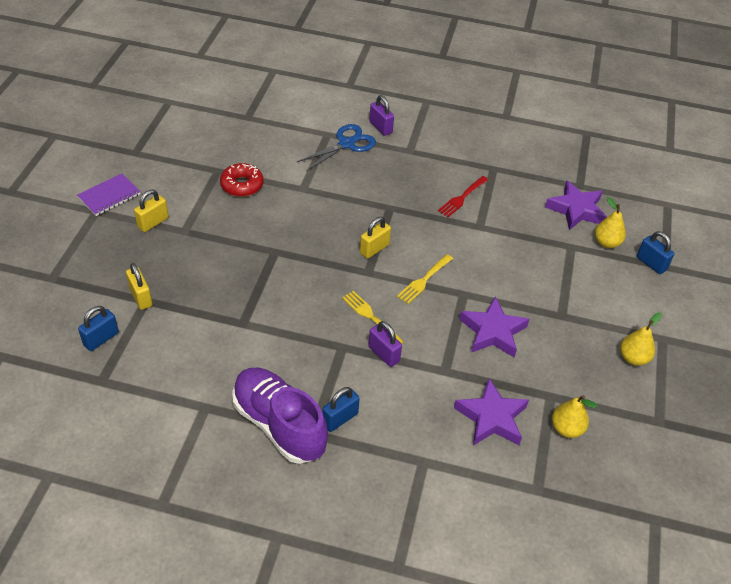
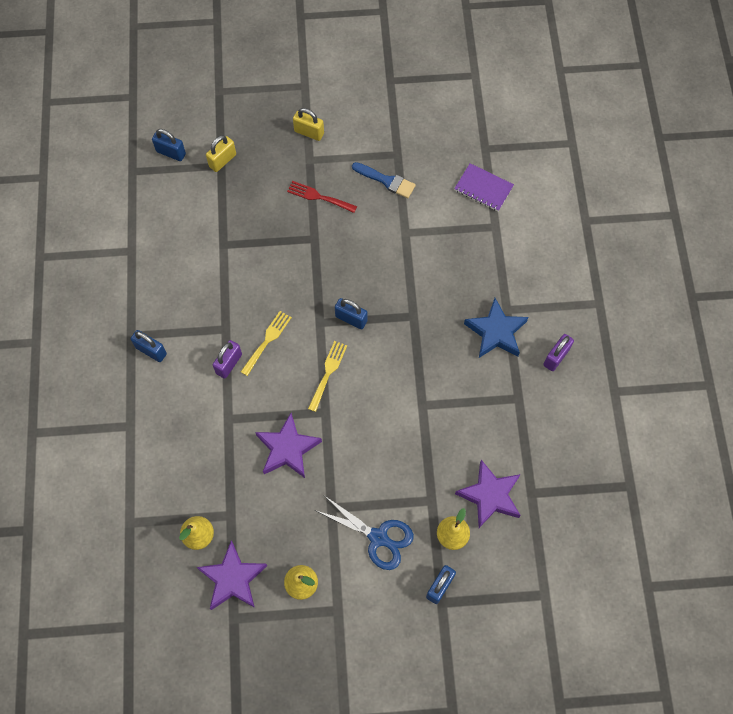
camera: 75 degrees right, 20 degrees up
(109, 196) = (326, 87): purple notebook -> purple notebook (483, 188)
(242, 185) = (386, 181): red donut -> blue brush
(279, 425) = (131, 308): purple shoe -> none
(346, 144) = (488, 248): blue scissors -> blue scissors (378, 537)
(374, 249) = (351, 319): yellow padlock -> blue padlock
(380, 127) = (530, 271): purple padlock -> purple padlock (556, 357)
(424, 280) = (328, 373): yellow fork -> yellow fork turned 90 degrees clockwise
(428, 163) = (496, 332): none -> blue star
(462, 198) = (457, 378): red fork -> red fork (319, 197)
(491, 418) = (190, 469): purple star -> purple star (232, 579)

